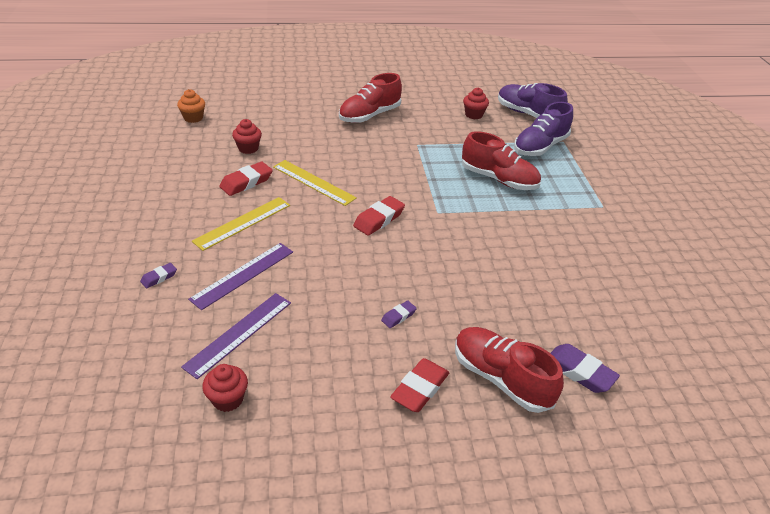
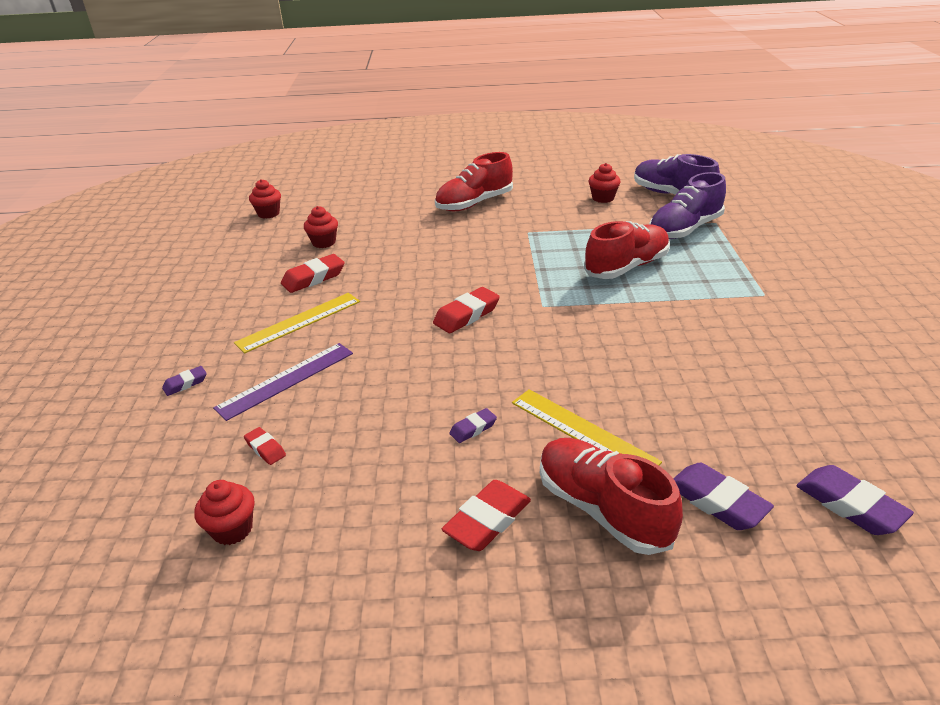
camera: 10 degrees right, 5 degrees down
(193, 118) = (268, 213): orange cupcake -> red cupcake
(239, 334) = (265, 449): purple ruler -> red eraser
(313, 182) = (393, 276): yellow ruler -> yellow ruler (582, 431)
(498, 179) = (626, 267): red shoe -> red shoe turned 75 degrees counterclockwise
(668, 373) = (849, 505): none -> purple eraser

